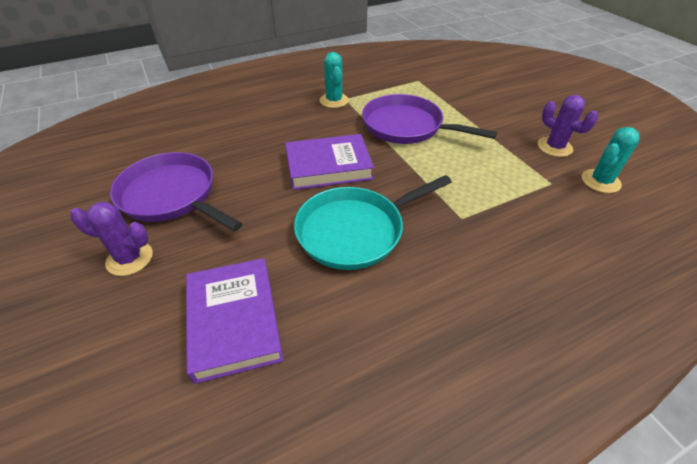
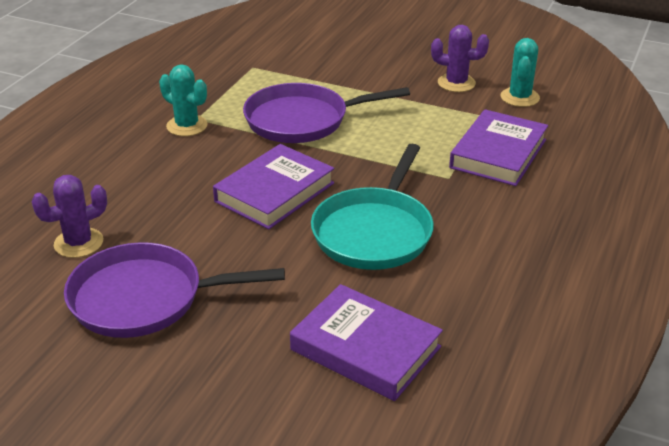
camera: 40 degrees left, 10 degrees down
(129, 259) = (192, 368): purple cactus -> purple cactus (78, 243)
(527, 219) = (498, 154): none -> purple book

